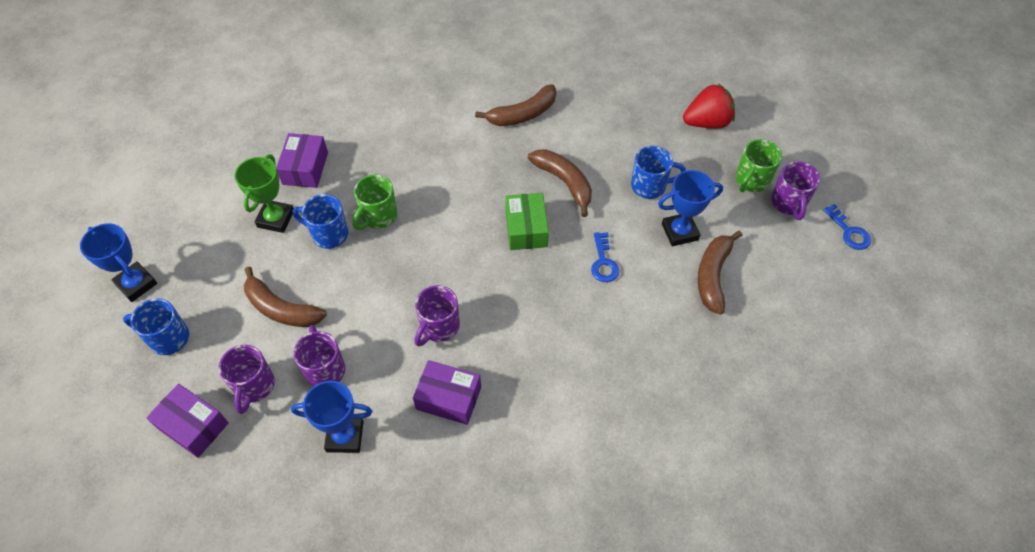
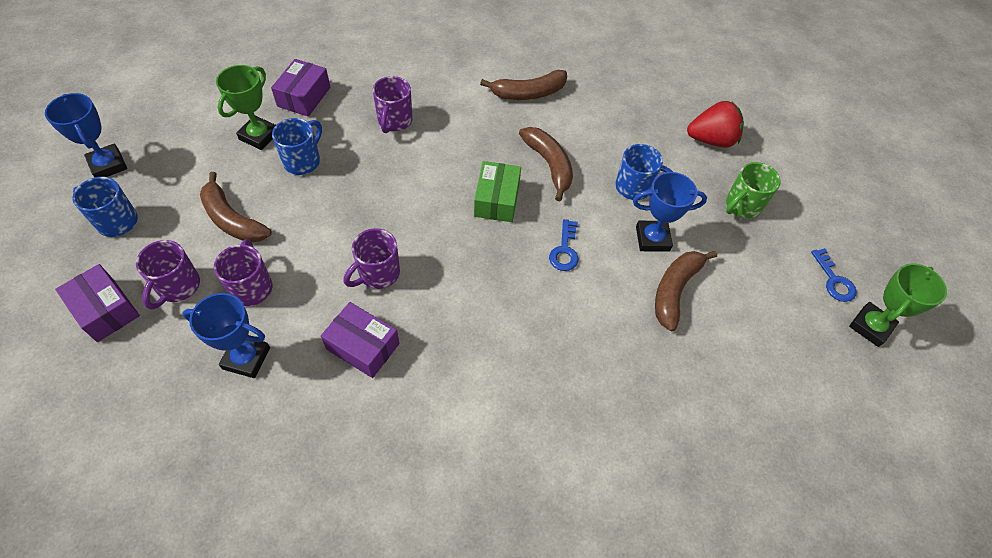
camera: 10 degrees right, 0 degrees up
(328, 234) = (303, 161): blue mug -> blue mug turned 90 degrees clockwise
(378, 216) = (356, 155): green mug -> none
(788, 203) = (775, 237): purple mug -> purple mug (394, 121)
(890, 266) = (870, 326): none -> green trophy

